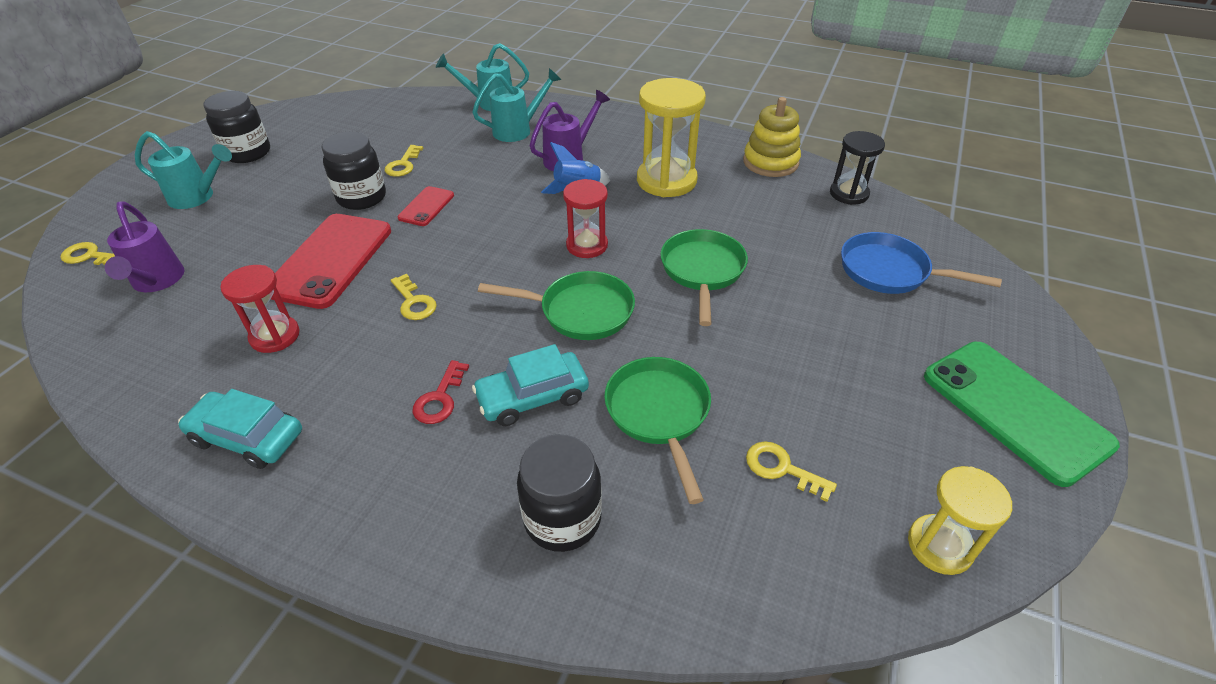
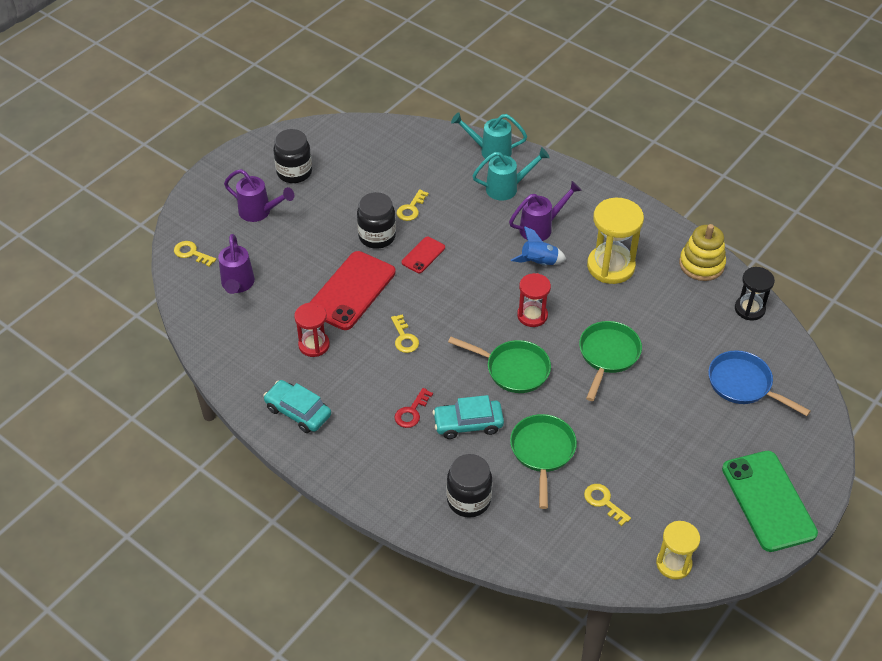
camera: 15 degrees right, 5 degrees up
(198, 197) = (260, 212): turquoise watering can -> purple watering can

